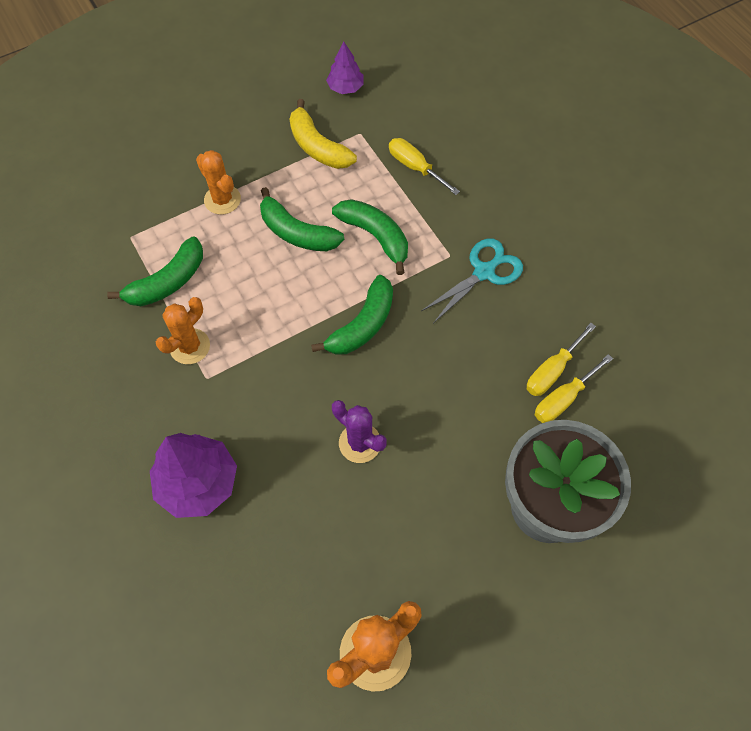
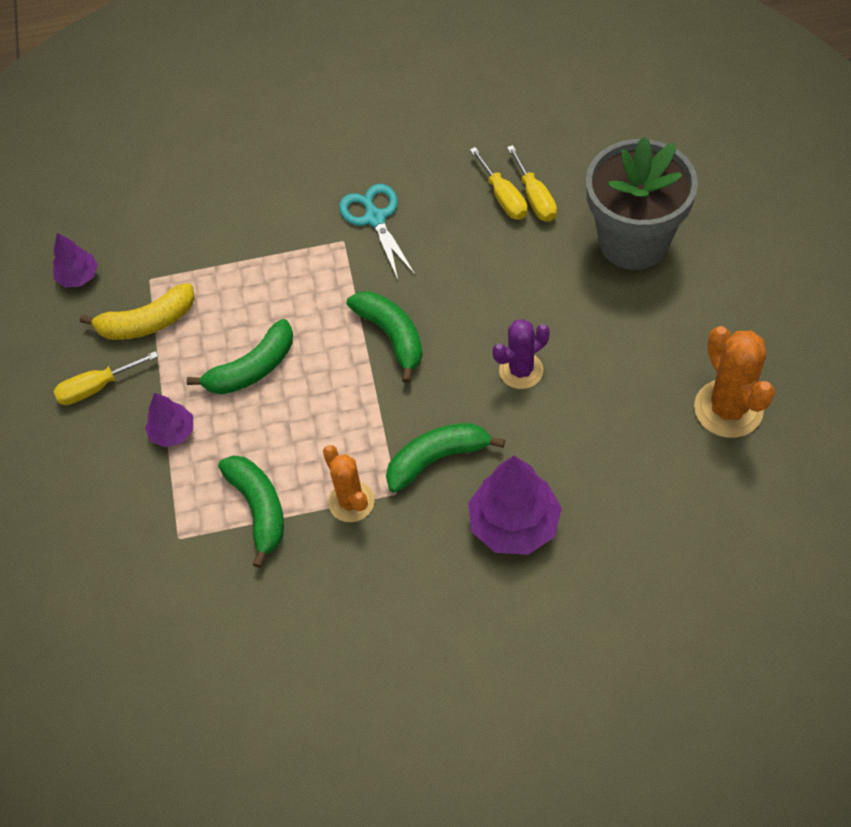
camera: 65 degrees left, 5 degrees down
(222, 200) = (173, 432): orange cactus -> purple tree
(375, 236) = (290, 298): green banana -> green banana (437, 459)
(415, 167) = (221, 241): yellow screwdriver -> yellow screwdriver (97, 387)

